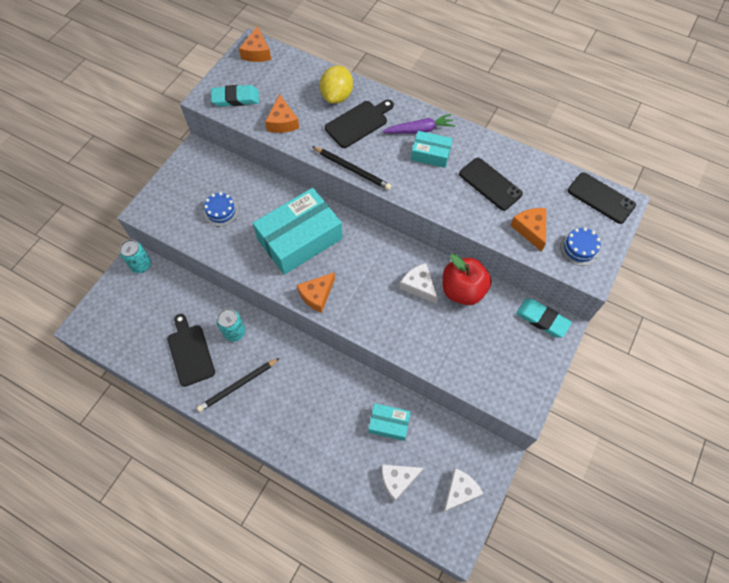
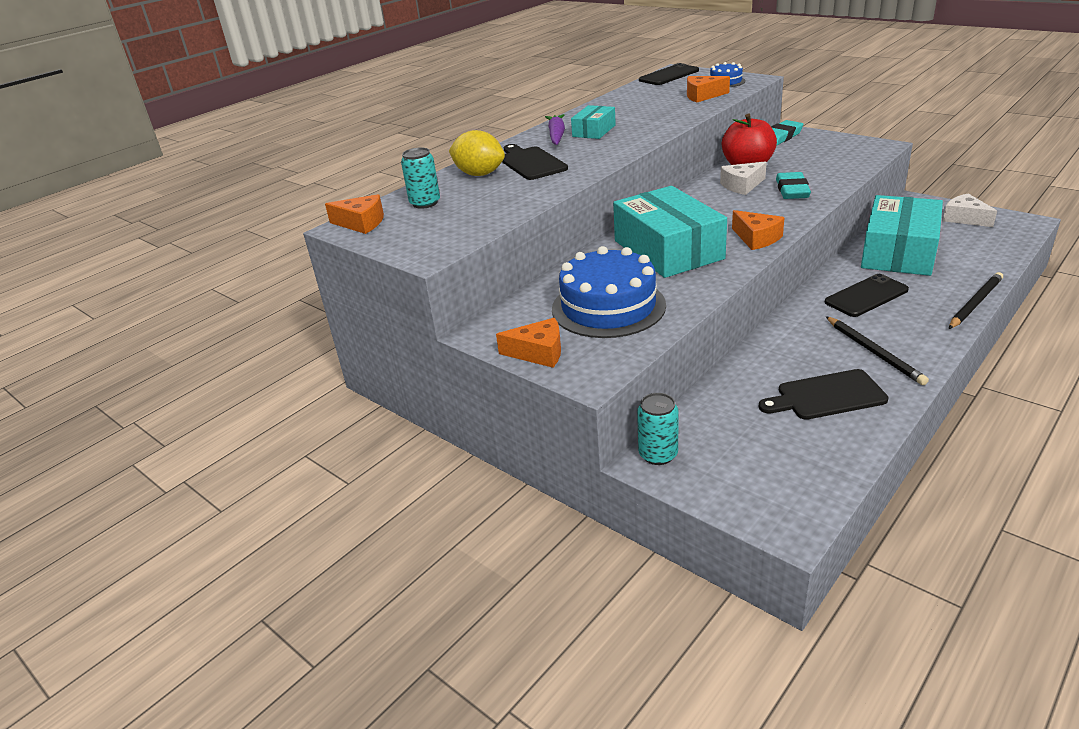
camera: 75 degrees left, 30 degrees down
(221, 211) = (608, 307): blue cake -> blue cake, size x2.06
(234, 332) = (786, 356): turquoise can -> turquoise can (425, 203)
(235, 98) = (443, 234): turquoise eraser -> turquoise eraser (792, 190)
(282, 122) = (506, 203): orange cheese -> orange cheese (538, 352)
(352, 169) = (603, 164): black pencil -> black pencil (975, 303)
(389, 424) = (899, 252): turquoise box -> turquoise box, size x2.01
(398, 480) = (967, 248): white cheese -> none
(490, 184) = (642, 109): black phone -> black phone (866, 296)

